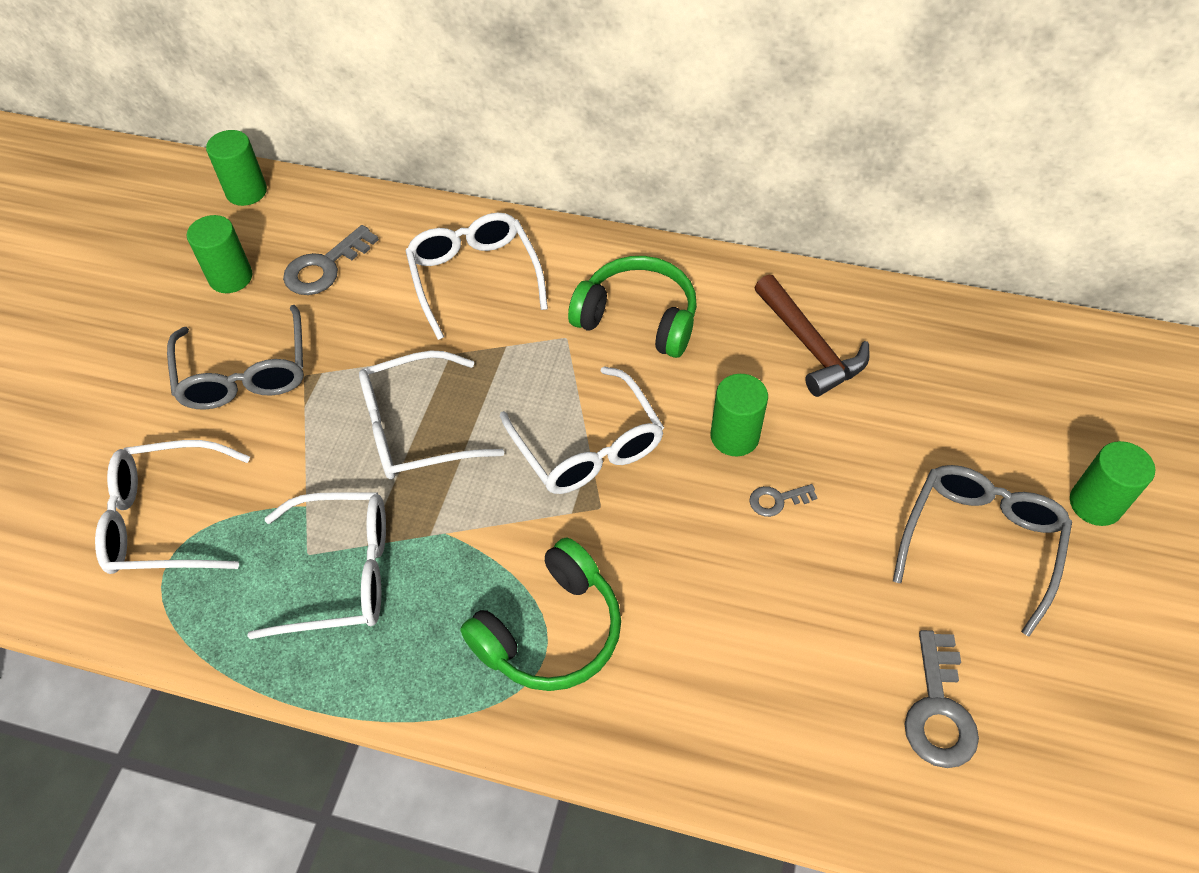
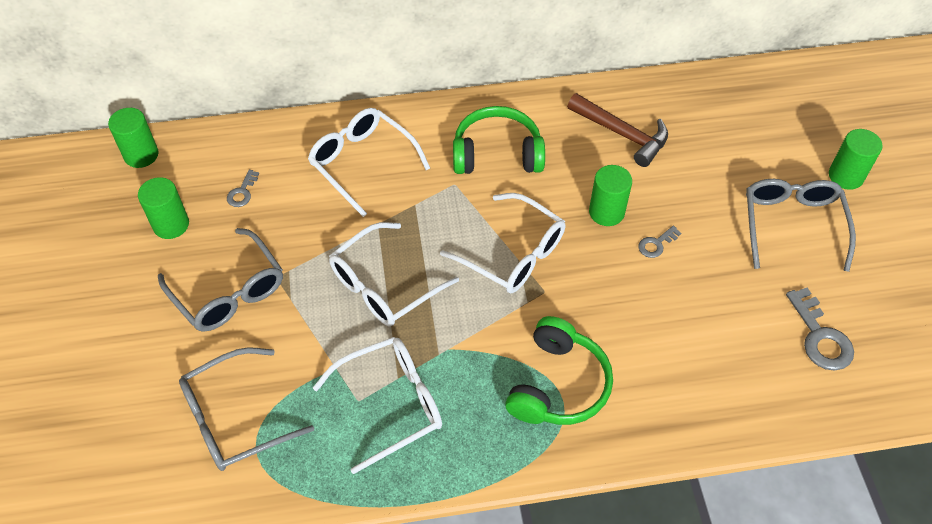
camera: 25 degrees left, 0 degrees up
(166, 520) = (235, 418): white glasses -> grey glasses
(325, 267) = (242, 192): grey key -> grey key, size x0.55

